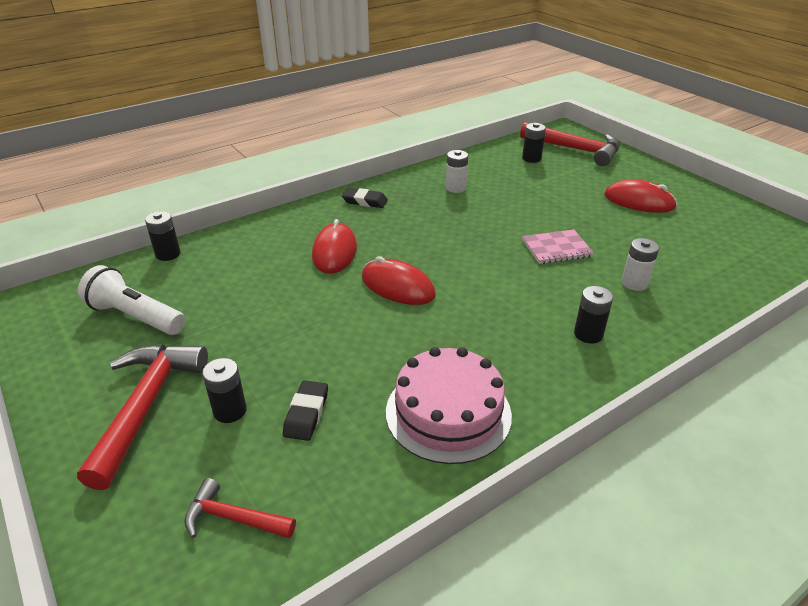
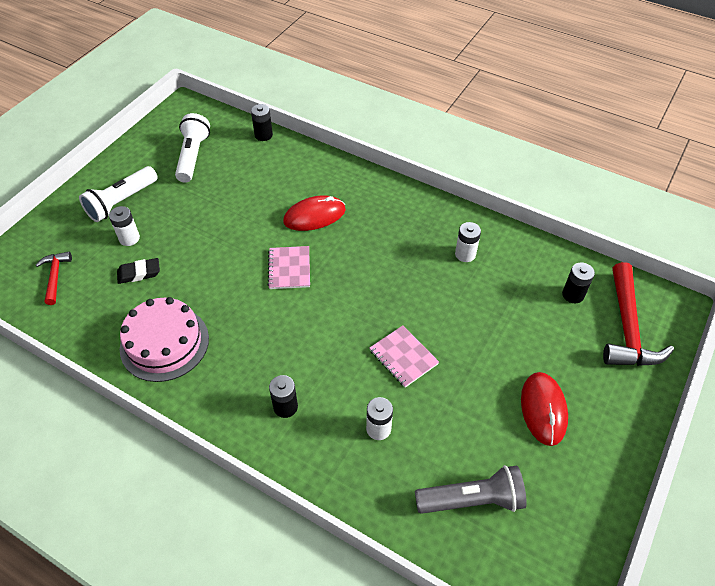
camera: 65 degrees right, 15 degrees up
(146, 405) = (121, 202): red hammer -> white flashlight
(230, 411) = (129, 238): black battery -> white battery
(365, 201) = (399, 203): black eraser -> none
(397, 286) = (289, 268): red mouse -> pink notebook
(720, 256) = (472, 500): none -> grey flashlight

